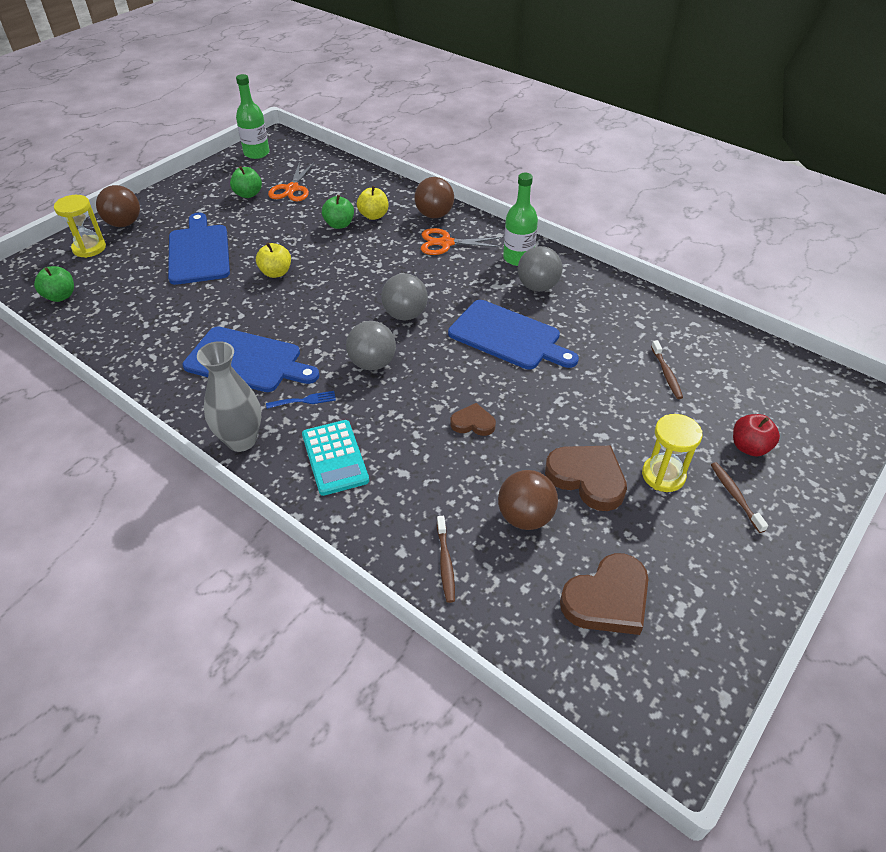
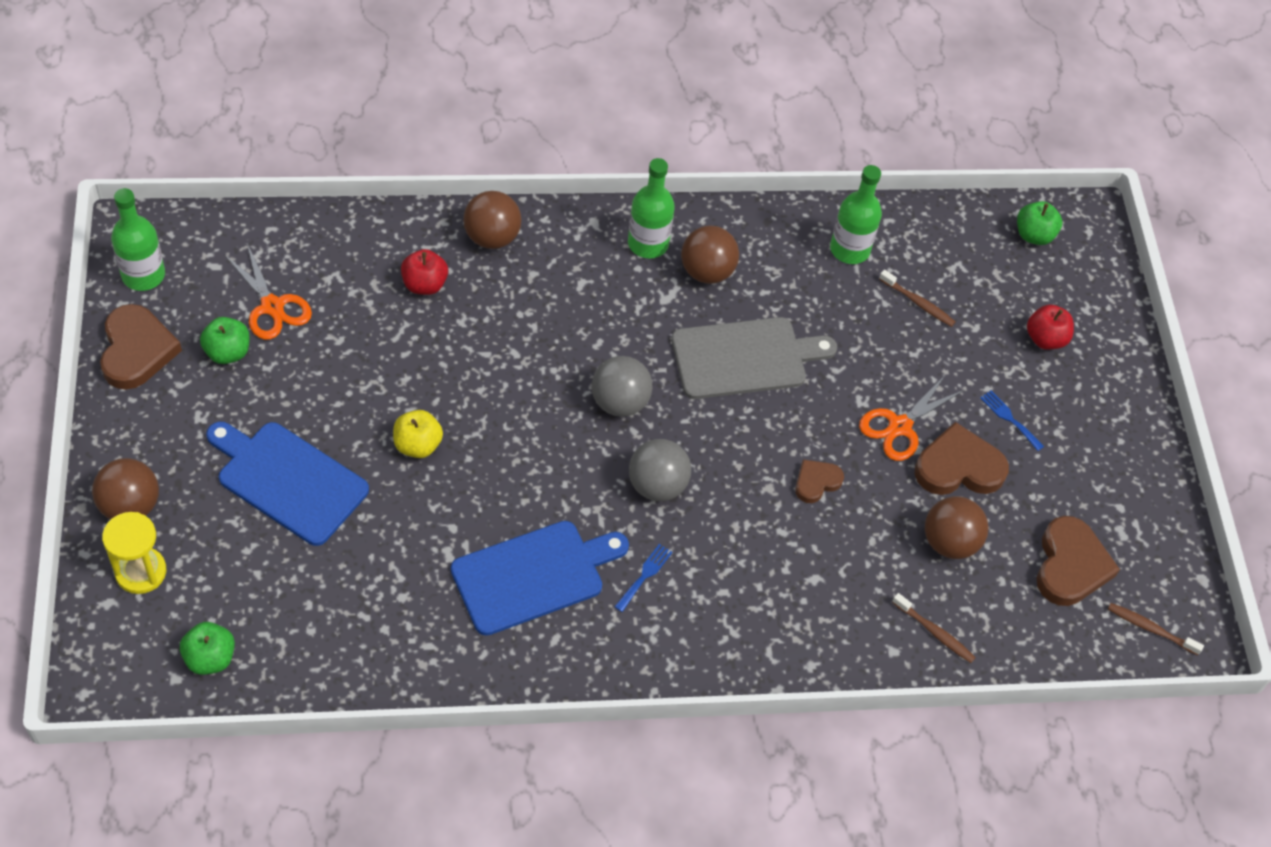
camera: 50 degrees left, 10 degrees up
(213, 175) = (136, 350): none -> brown heart
(241, 440) = (640, 662): grey vase -> none
(335, 457) = (742, 611): turquoise calculator -> none
(339, 224) = (401, 325): green apple -> green apple (1034, 235)
(373, 216) = (424, 284): yellow apple -> red apple
(445, 243) = (551, 273): orange scissors -> orange scissors (899, 427)
(508, 336) = (745, 358): blue cutting board -> grey cutting board
(537, 287) = (707, 271): grey ball -> brown ball
(648, 323) = (849, 249): none -> green bottle
(663, 475) = (1009, 418): yellow hourglass -> blue fork
(735, 496) = (1074, 398): brown toothbrush -> brown toothbrush (1150, 629)

